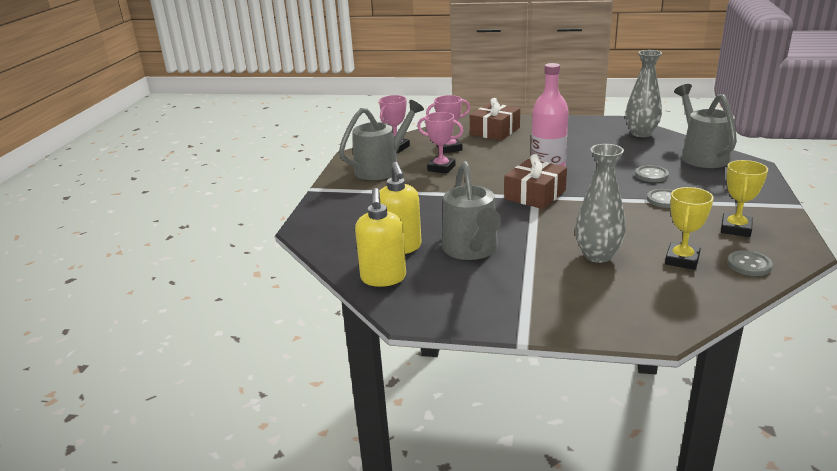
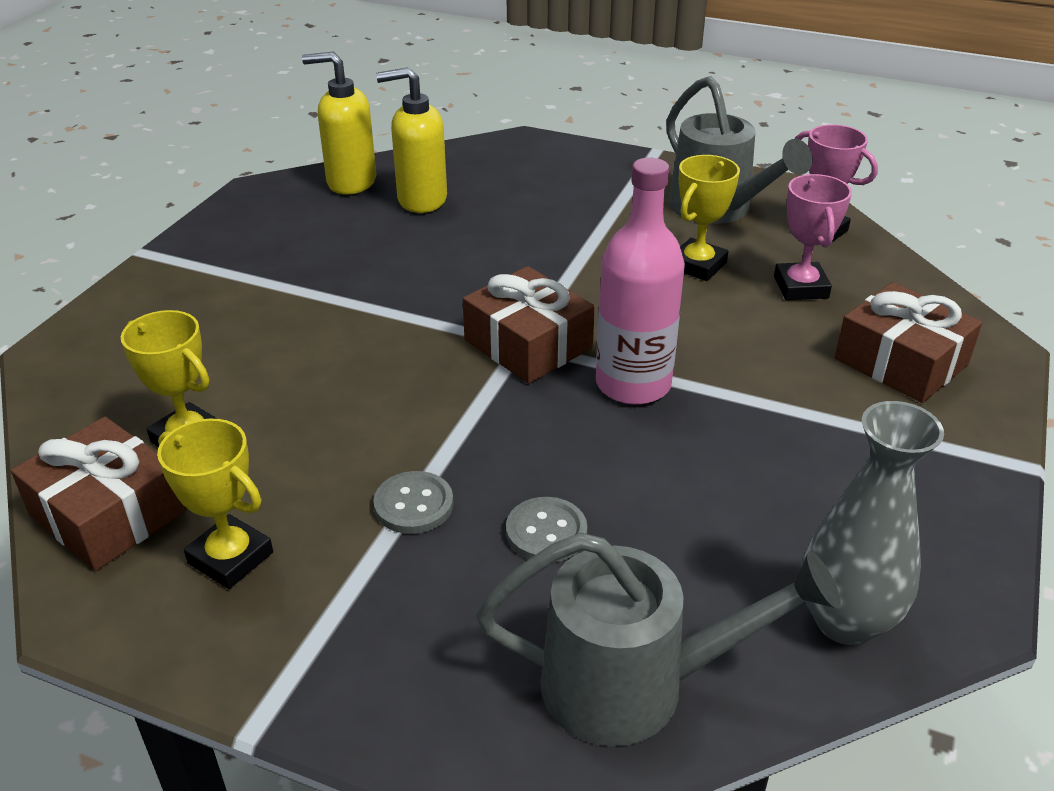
camera: 100 degrees right, 10 degrees up
(441, 168) = (697, 265): pink trophy -> yellow trophy
(472, 250) = (373, 250): grey watering can -> none
(598, 255) = (272, 356): grey vase -> none
(749, 265) = (108, 513): grey button -> brown gift

